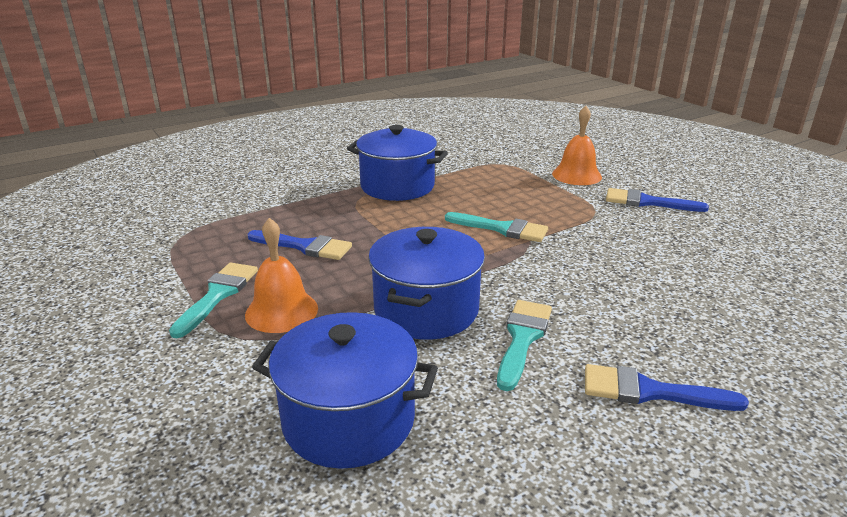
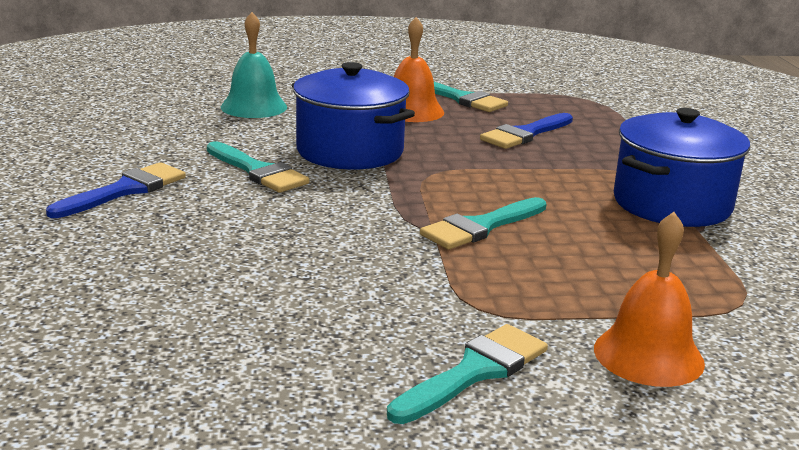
camera: 115 degrees right, 5 degrees down
(349, 420) = (254, 107): blue pot -> turquoise bell
(647, 202) = (474, 372): blue brush -> turquoise brush

